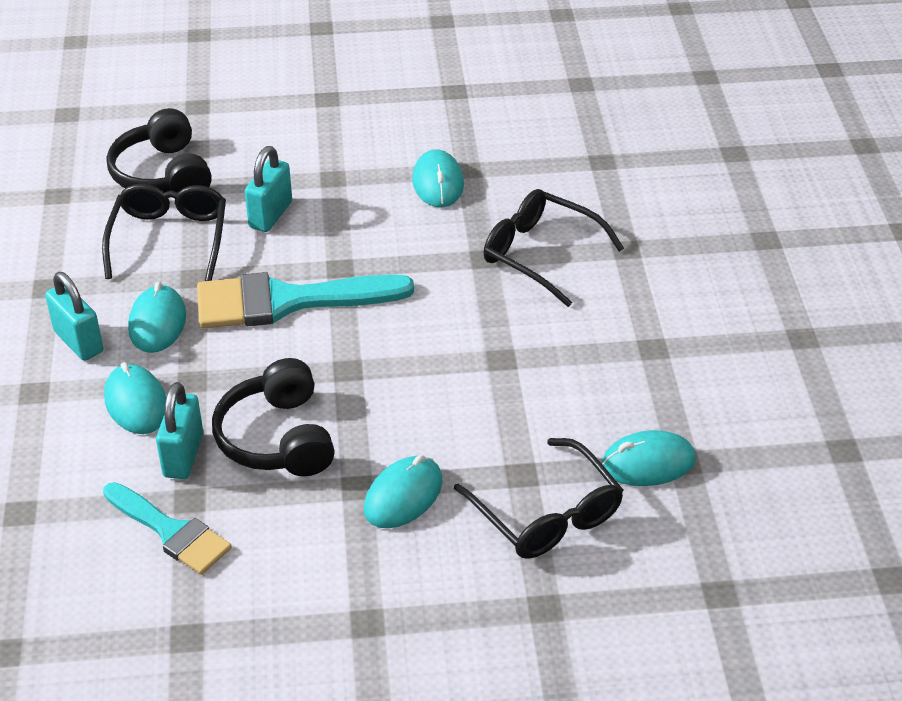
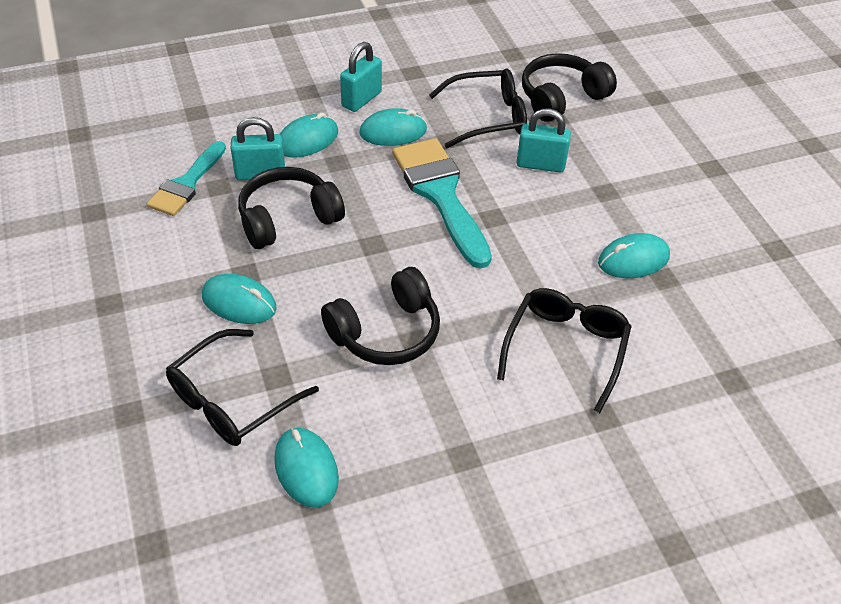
camera: 75 degrees right, 5 degrees up
(483, 378) = (386, 332): none -> black headphones

